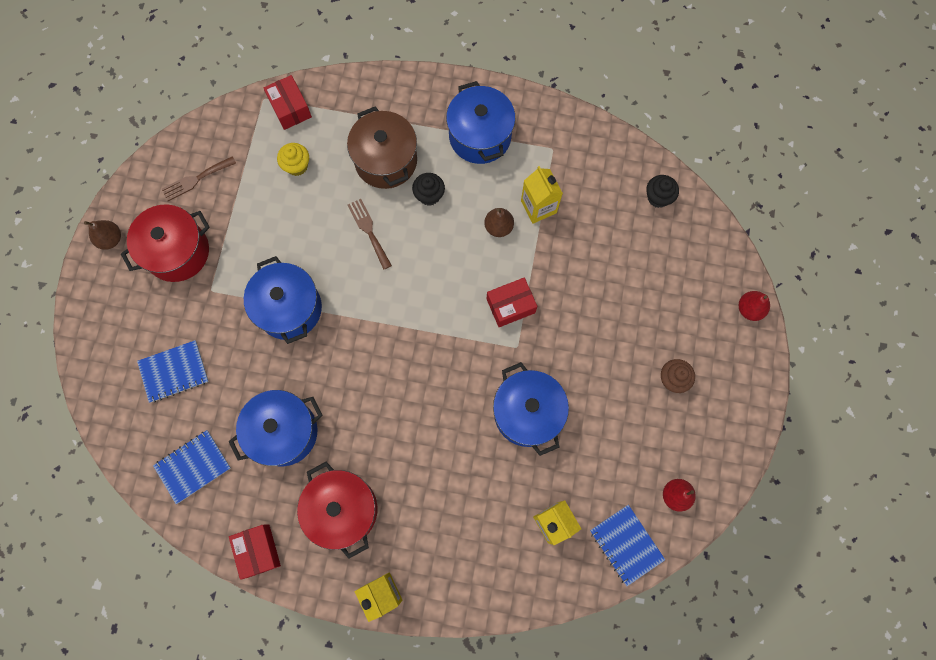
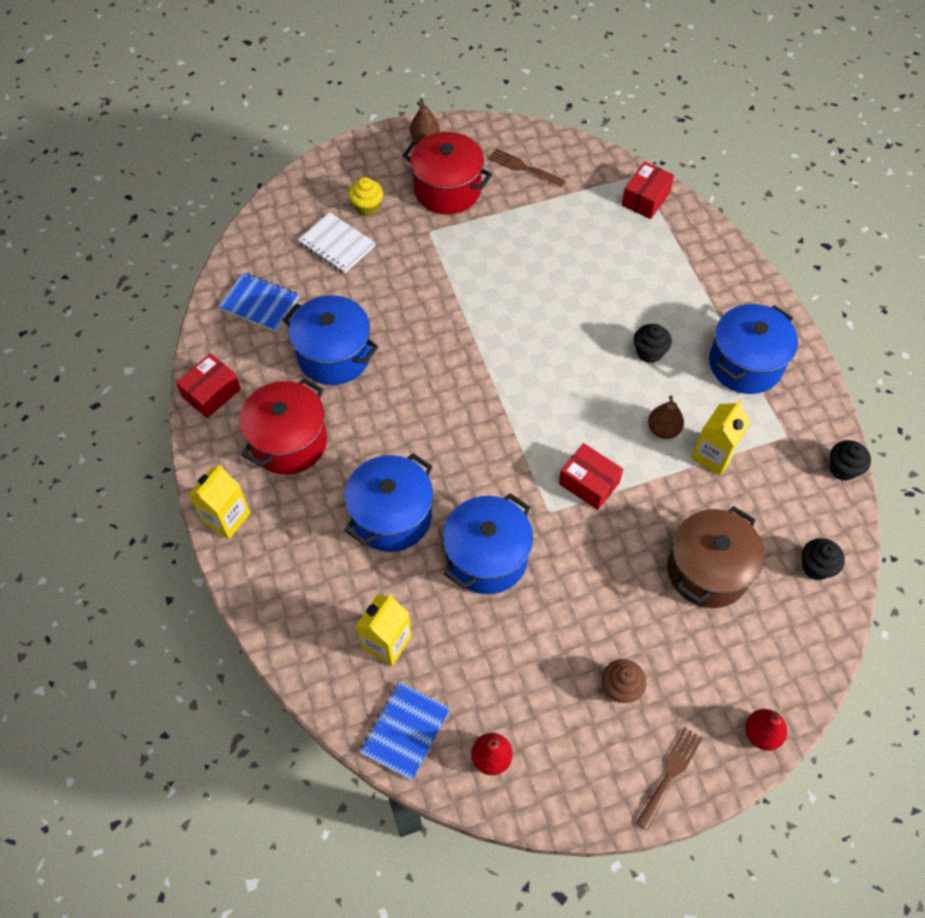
camera: 60 degrees right, 15 degrees down
(174, 372) = (337, 244): blue notebook -> white notebook
(289, 308) = (454, 298): blue pot -> blue pot (391, 516)
(297, 166) = (594, 233): yellow cupcake -> yellow cupcake (367, 207)
(369, 231) = (575, 321): brown fork -> brown fork (670, 773)
(386, 160) = (655, 298): brown pot -> brown pot (707, 570)
(598, 130) = (843, 469): none -> black cupcake

